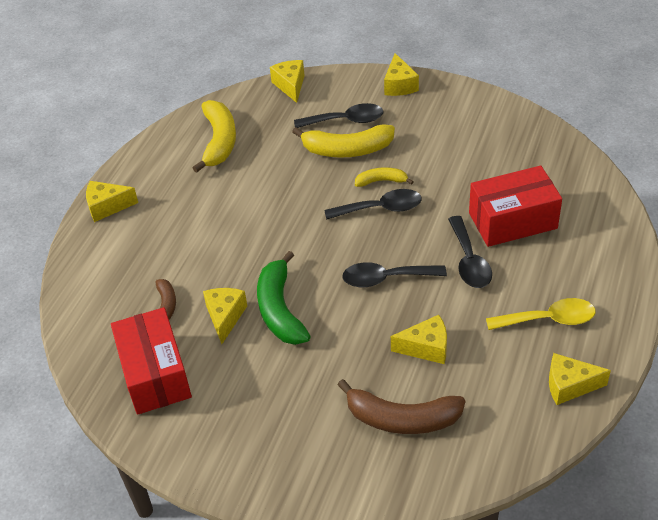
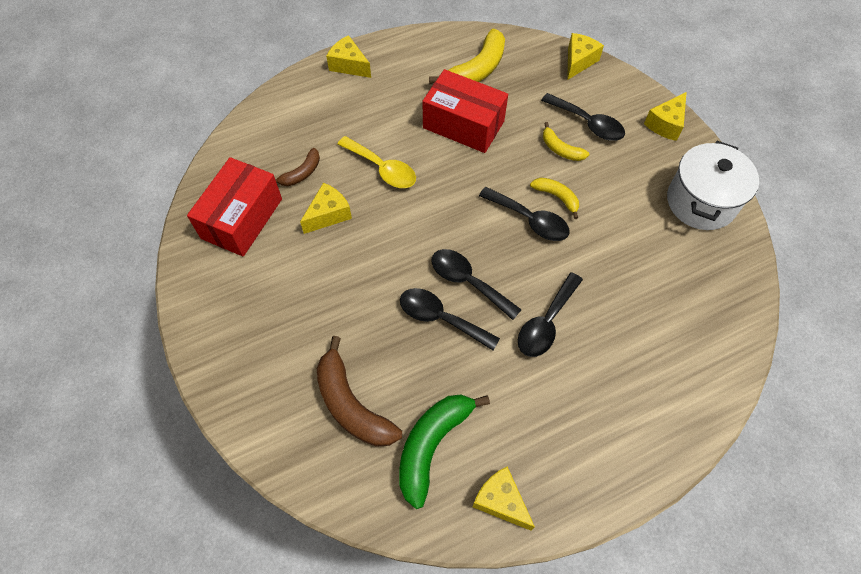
camera: 40 degrees right, 15 degrees up
(280, 309) = (369, 241): green banana -> green banana (432, 445)
(347, 149) = (561, 149): yellow banana -> yellow banana, size x0.55
(395, 315) = (440, 318): none -> black spoon
(426, 348) = (432, 365): yellow cheese -> none
(478, 116) = (701, 202): none -> white pot
(512, 221) = (622, 318): red box -> red box (463, 124)
(548, 319) = (551, 429): yellow spoon -> yellow spoon (383, 169)

